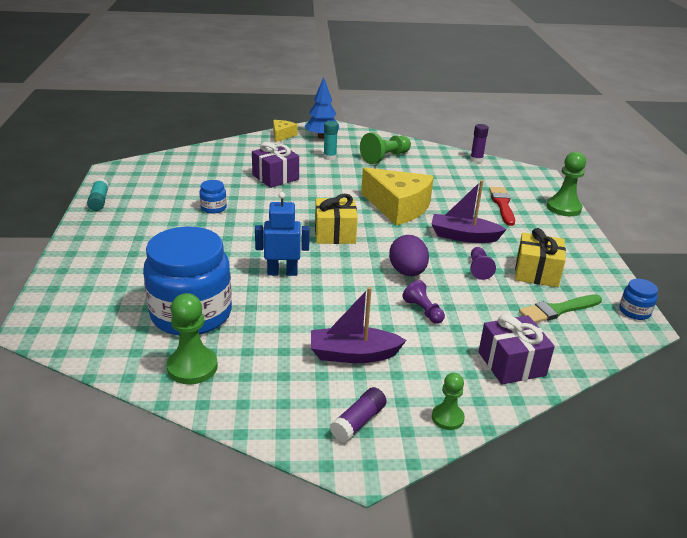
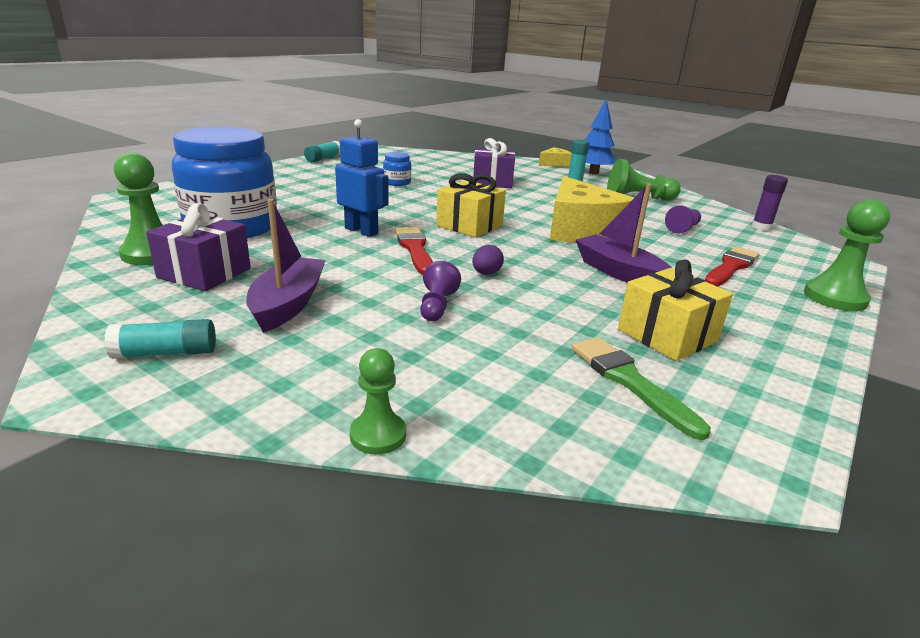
camera: 40 degrees right, 5 degrees down
(340, 272) = (415, 249): none -> red brush
(353, 354) = (288, 304): purple boat -> purple boat turned 60 degrees clockwise
(358, 422) = (166, 353): purple glue stick -> turquoise glue stick
(407, 272) = (486, 273): purple egg -> purple egg, size x0.54
(447, 418) = (252, 402): green pawn -> green pawn (378, 435)
(479, 269) = (584, 302): purple pawn -> purple pawn (683, 228)
(511, 364) = (444, 399): purple gift -> purple gift (204, 273)
(558, 310) = (630, 382): green brush -> green brush turned 45 degrees clockwise
(634, 311) = (781, 445): blue jar -> none

